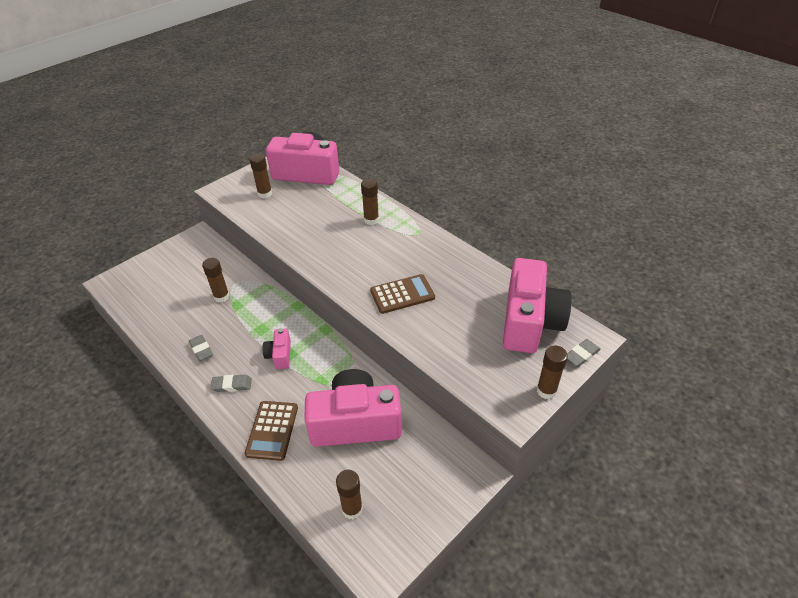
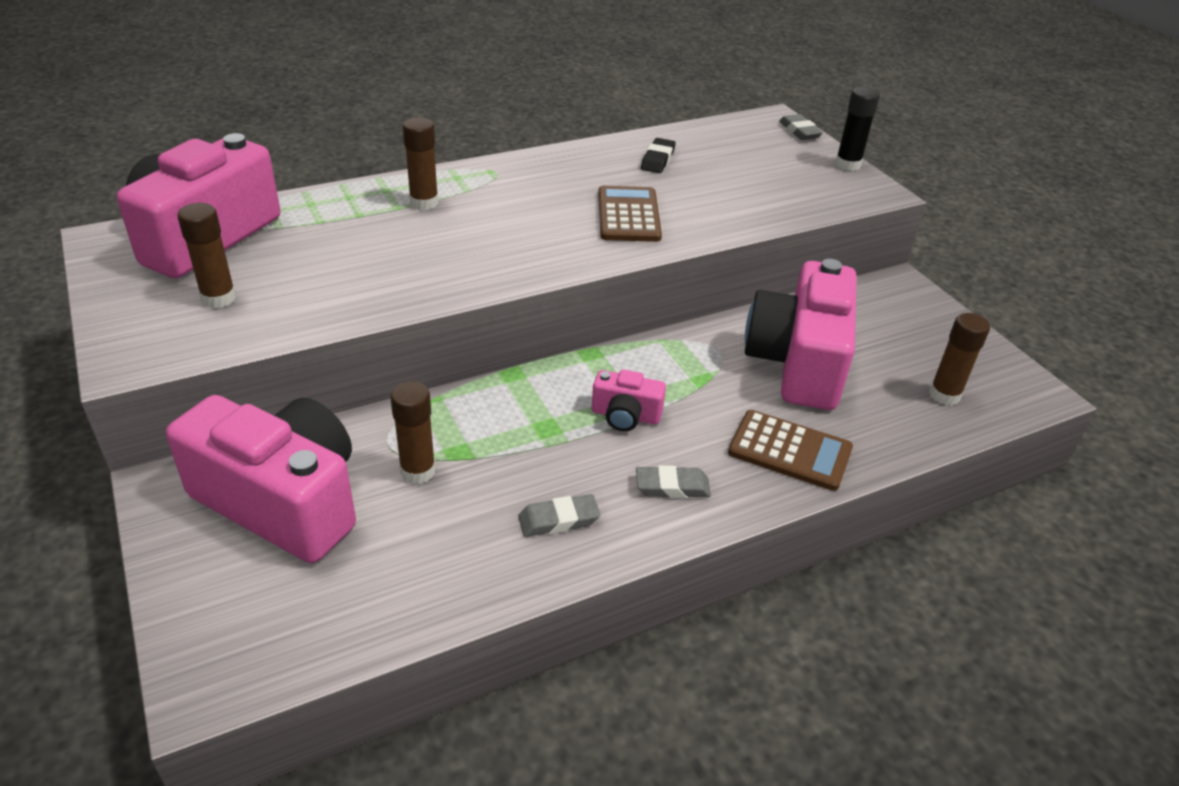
camera: 75 degrees left, 5 degrees down
(232, 385) = (672, 487): grey eraser -> grey eraser turned 75 degrees clockwise
(479, 291) = (657, 160): none -> black eraser
(530, 322) = (732, 144): pink camera -> pink camera (283, 501)
(546, 391) = (847, 165): brown glue stick -> black glue stick

